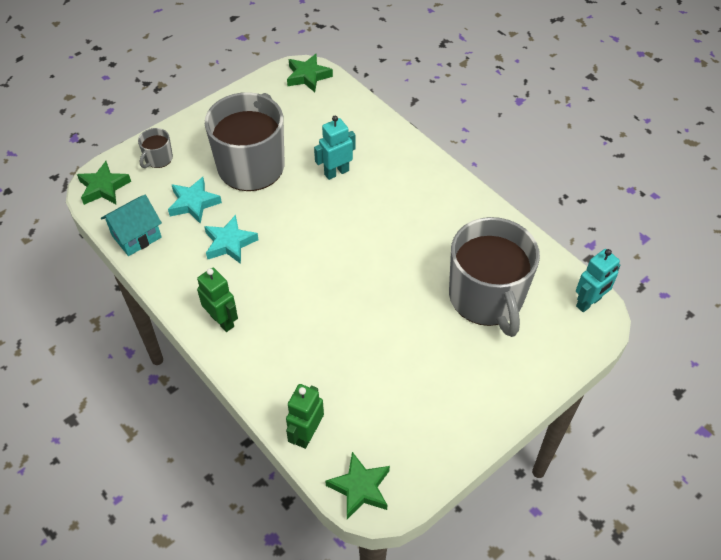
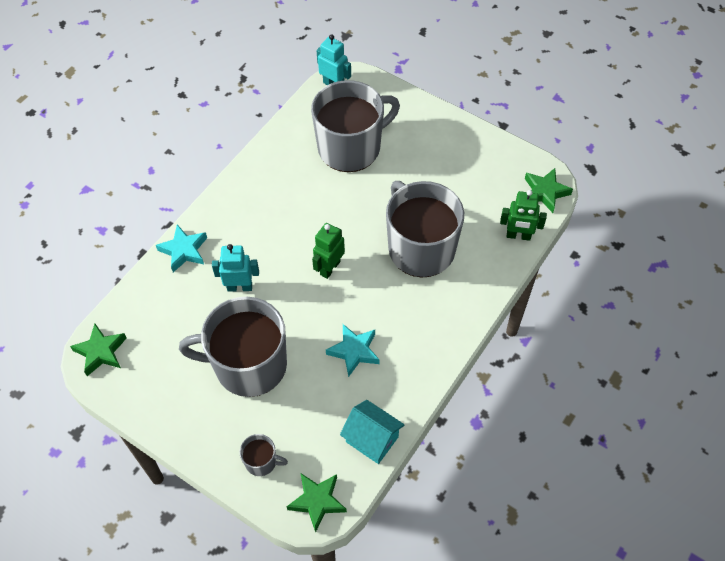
camera: 105 degrees left, 5 degrees up
(193, 203) = (314, 402): turquoise star -> turquoise star (184, 251)
(222, 320) = (440, 328): green robot -> green robot (330, 268)
(326, 329) = (420, 248): none -> grey mug
(336, 172) = (239, 287): turquoise robot -> turquoise robot turned 135 degrees clockwise

